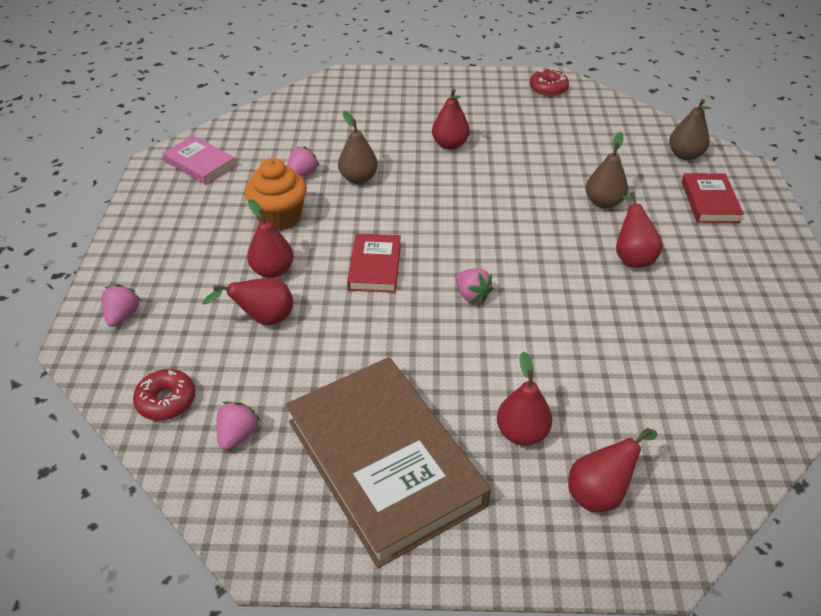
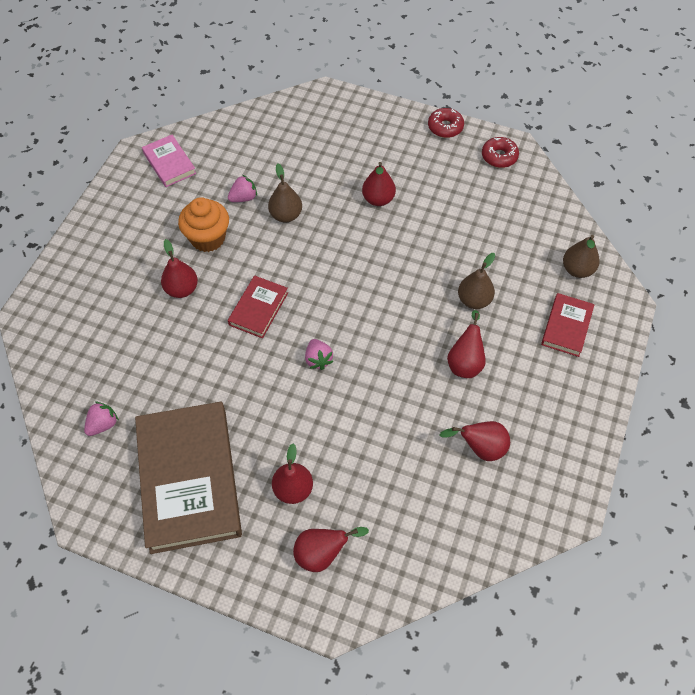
camera: 20 degrees right, 15 degrees up
(123, 316) = (63, 298): pink strawberry -> none
(166, 400) = (67, 380): red donut -> red donut (445, 127)
(263, 319) = (157, 332): red pear -> red pear (480, 448)

